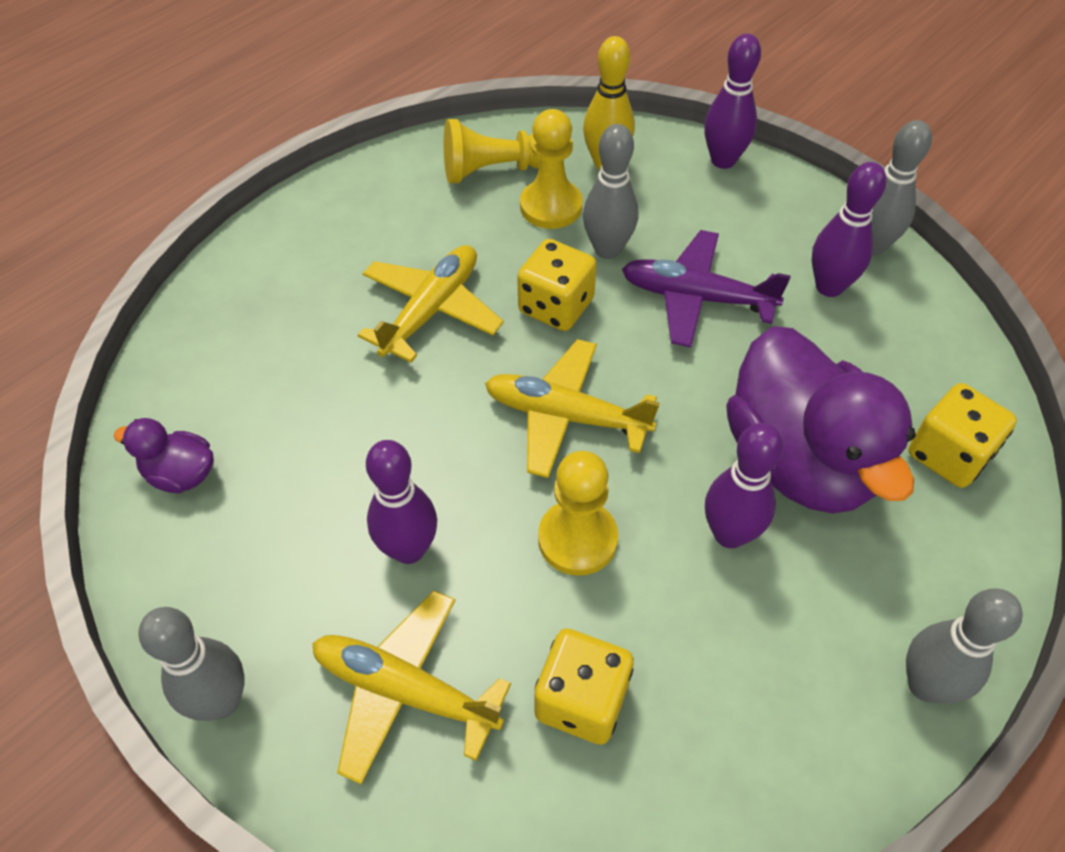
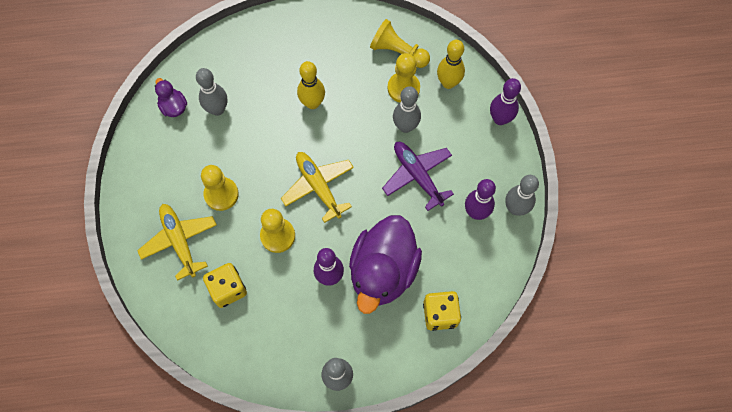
camera: 40 degrees right, 15 degrees up
(222, 701) = (126, 200): grey bowling pin -> grey bowling pin (217, 109)
(409, 549) = (221, 194): purple bowling pin -> yellow pawn
(431, 310) = (312, 103): yellow plane -> yellow bowling pin
(556, 306) = (360, 137): yellow dice -> none

